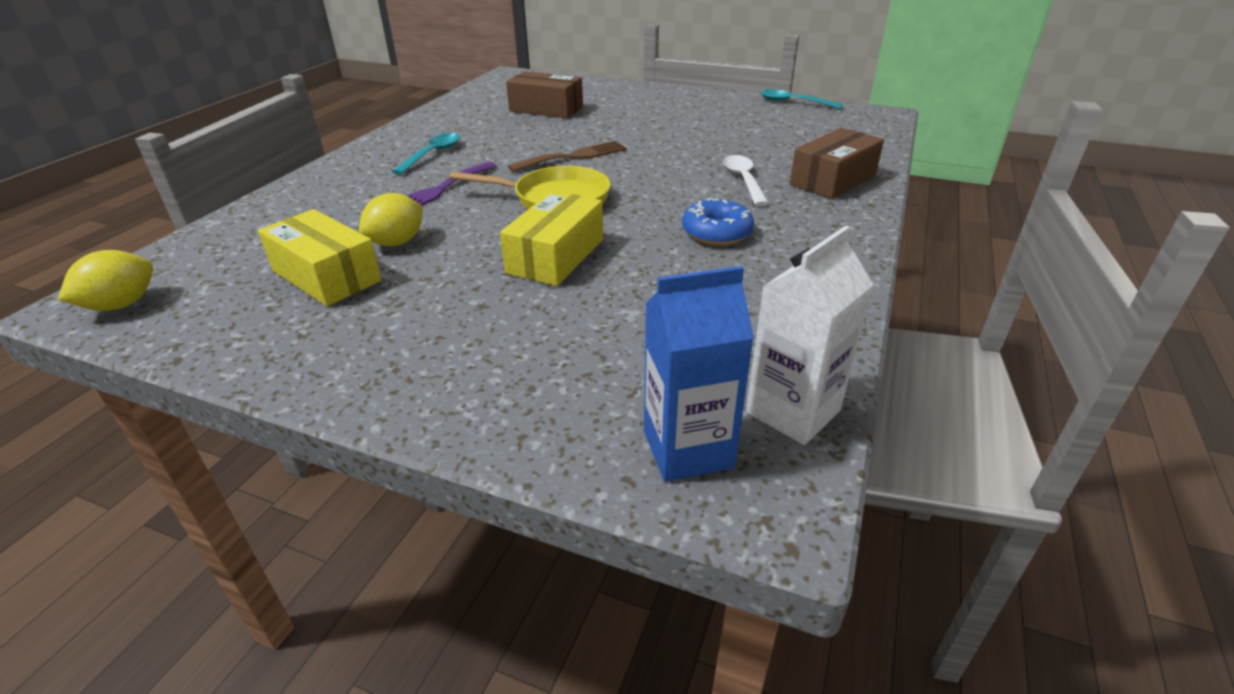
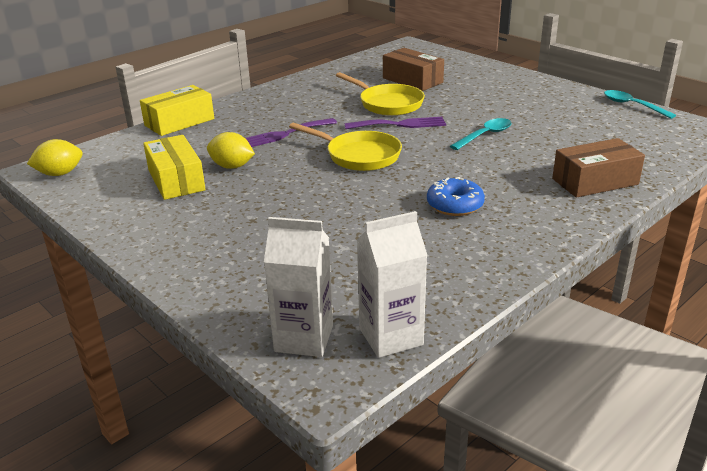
camera: 25 degrees right, 5 degrees down
(397, 242) = (232, 166): yellow lemon -> yellow lemon turned 45 degrees clockwise
(432, 154) = (301, 105): turquoise spoon -> turquoise spoon (485, 135)
(539, 137) = (387, 104): none -> yellow pan
(556, 256) = (325, 198): yellow box -> yellow box (179, 122)
(573, 157) = (400, 124): brown fork -> purple fork
(688, 449) = (304, 338): blue carton -> white carton
(743, 180) = (516, 168): white spoon -> none

